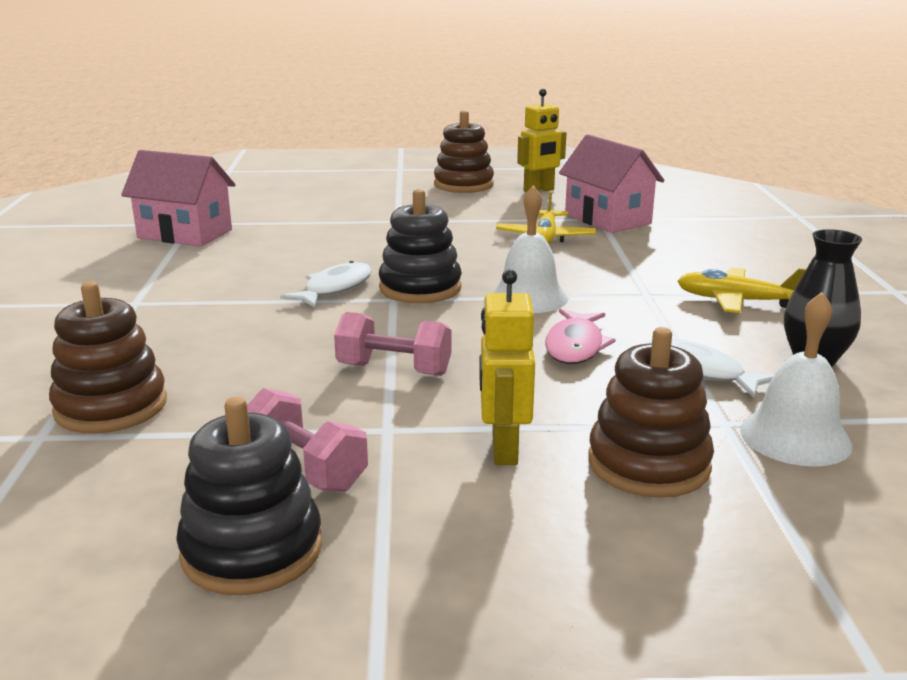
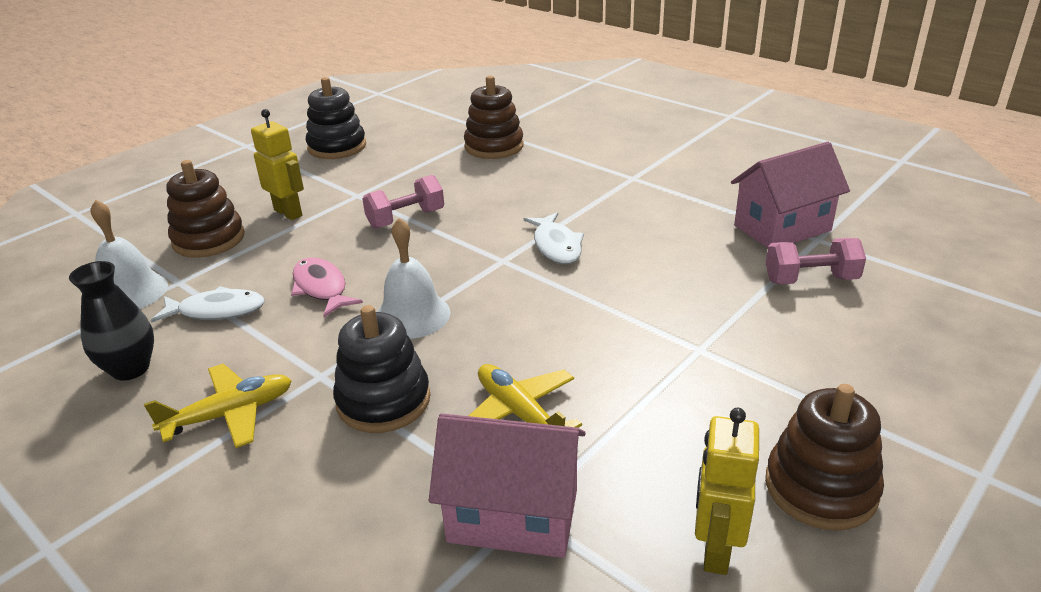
camera: 135 degrees right, 10 degrees up
(305, 468) = (364, 169): pink dumbbell -> pink dumbbell (810, 280)
(420, 288) = (504, 278): black stacking toy -> black stacking toy (383, 401)

